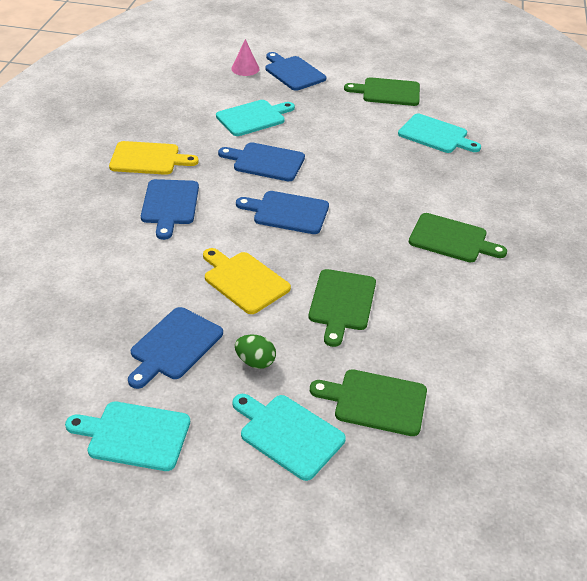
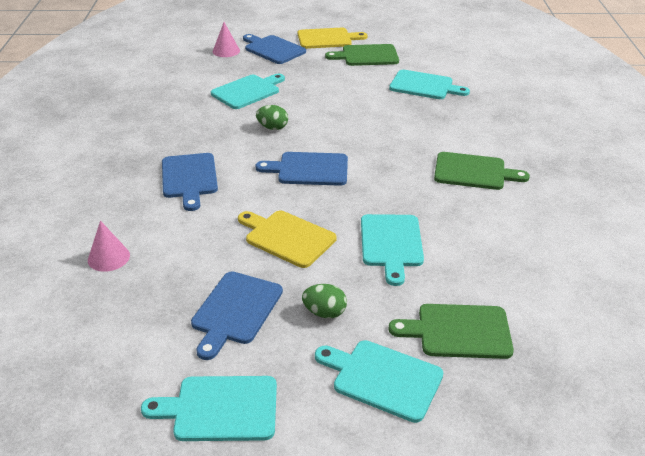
camera: 10 degrees left, 5 degrees down
(74, 275) = (108, 257): none -> pink cone
(148, 159) = (154, 139): yellow cutting board -> yellow cutting board (327, 39)
(265, 162) = (272, 128): blue cutting board -> green egg
(342, 303) = (391, 244): green cutting board -> turquoise cutting board

